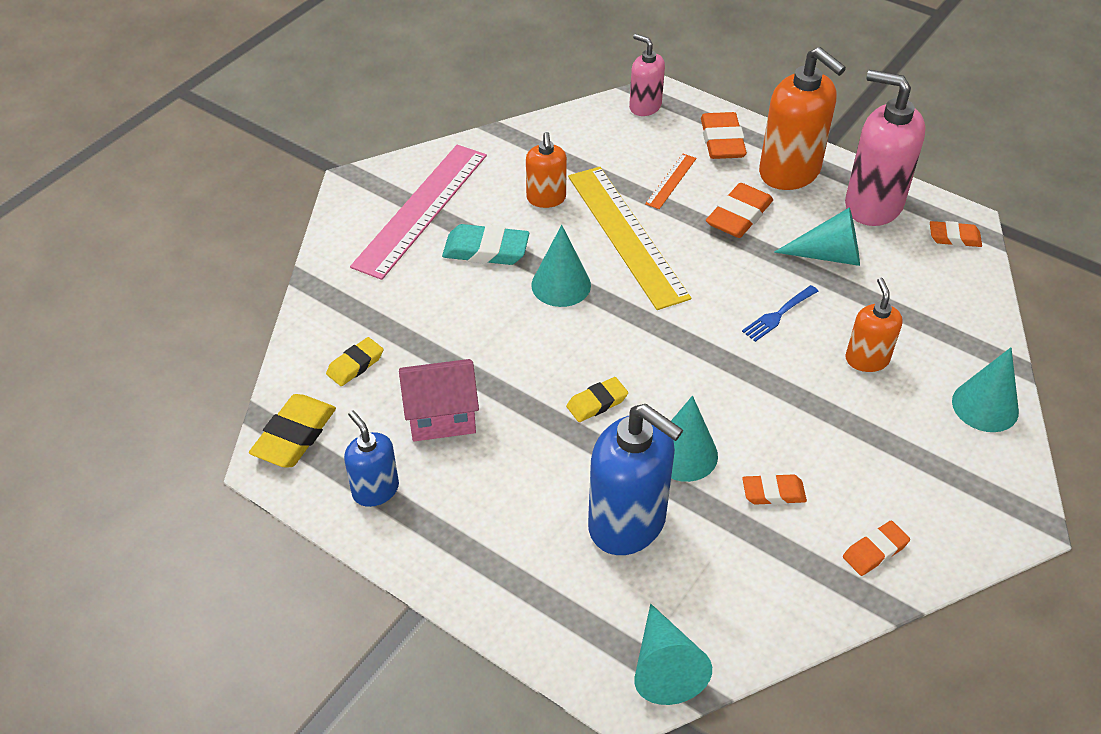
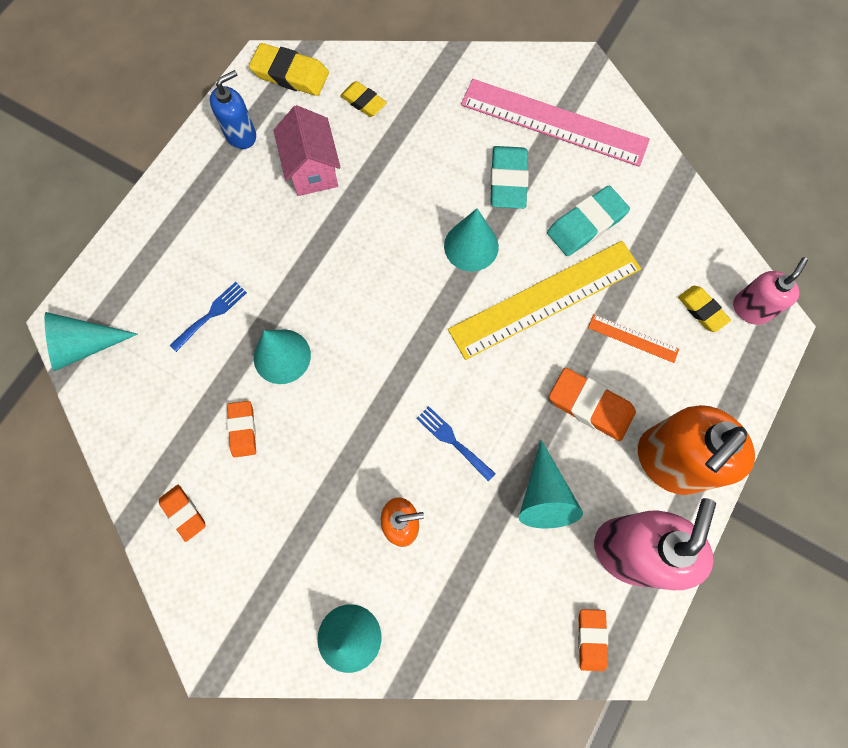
camera: 85 degrees right, 25 degrees up
(546, 198) = (586, 224): orange soap dispenser -> turquoise eraser
(597, 403) = (334, 284): yellow eraser -> yellow eraser (702, 310)
(627, 523) = (211, 314): blue soap dispenser -> blue fork
(722, 141) = (709, 390): orange eraser -> none

